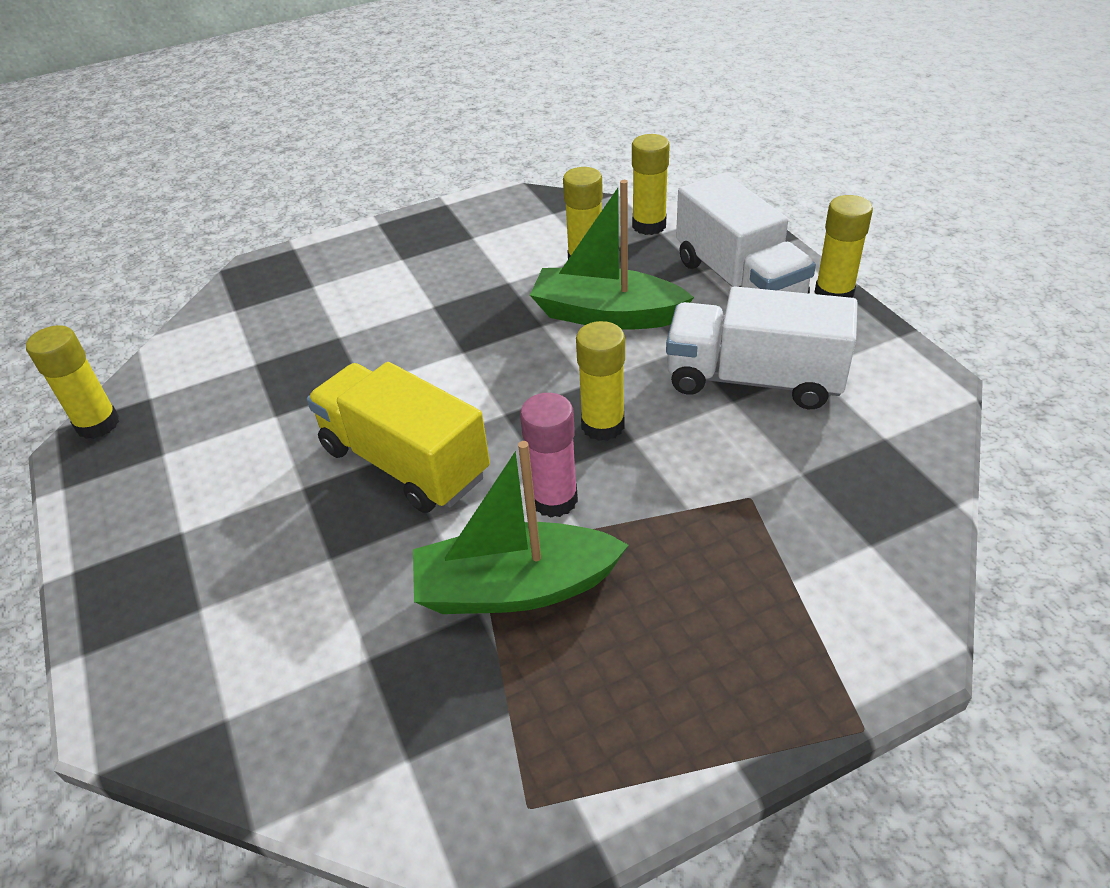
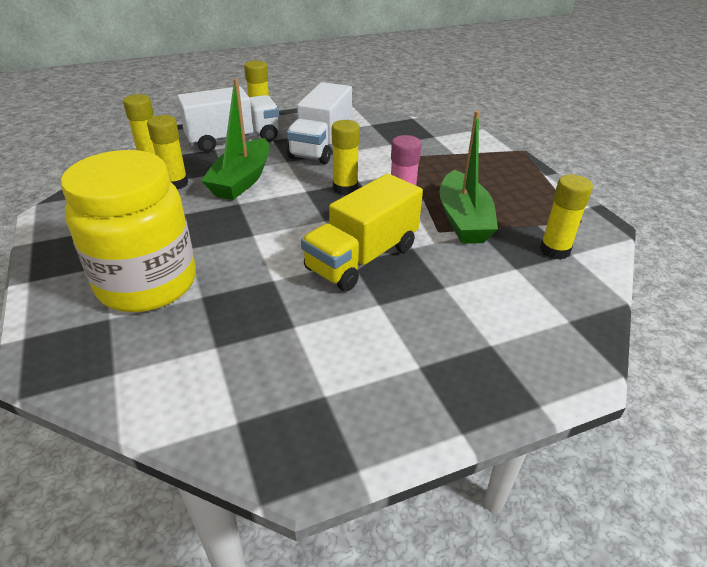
camera: 90 degrees left, 5 degrees down
(98, 424) = (267, 460): yellow glue stick -> yellow glue stick (554, 250)
(364, 294) = (147, 284): none -> yellow jar

